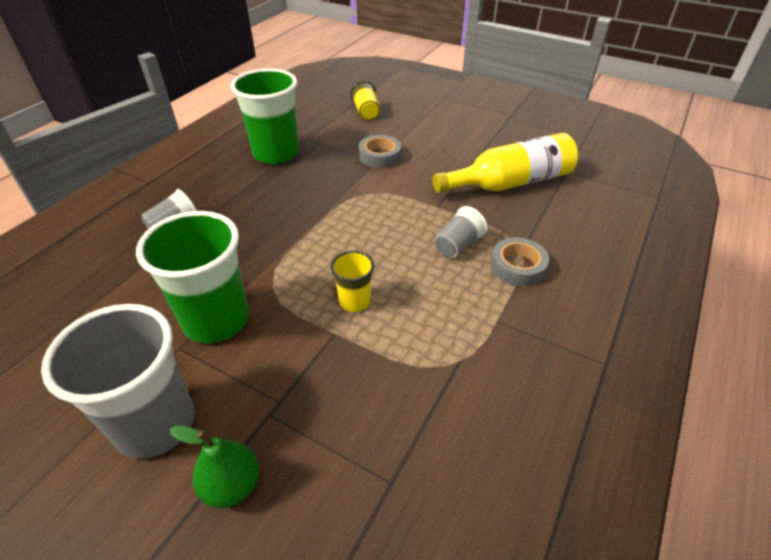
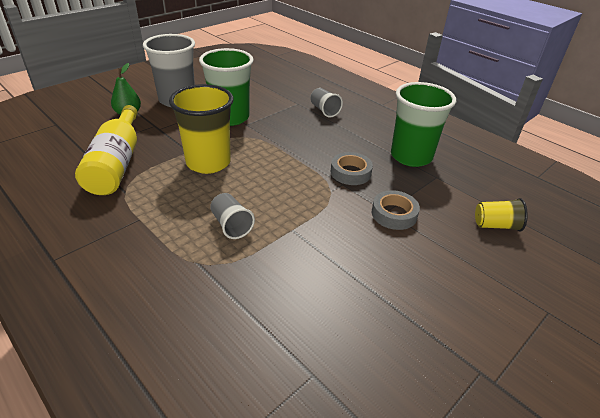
camera: 105 degrees right, 5 degrees down
(354, 301) = (208, 162): yellow cup -> yellow cup, size x2.01
(510, 183) = (309, 301): yellow bottle -> yellow bottle (117, 163)
(517, 266) = (181, 252): grey tape -> grey tape (350, 172)

